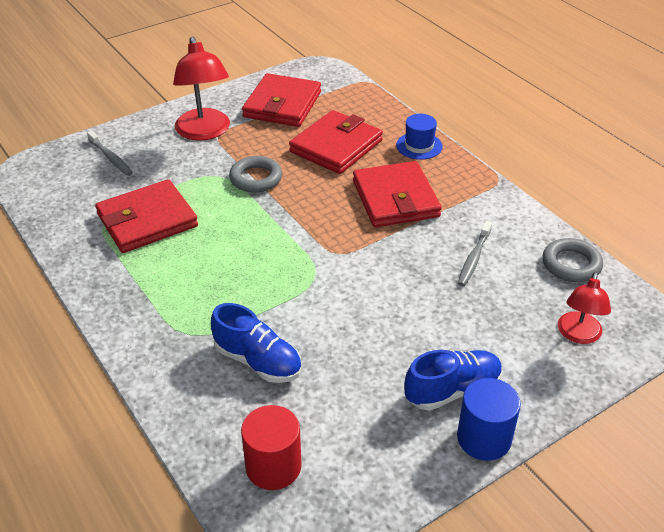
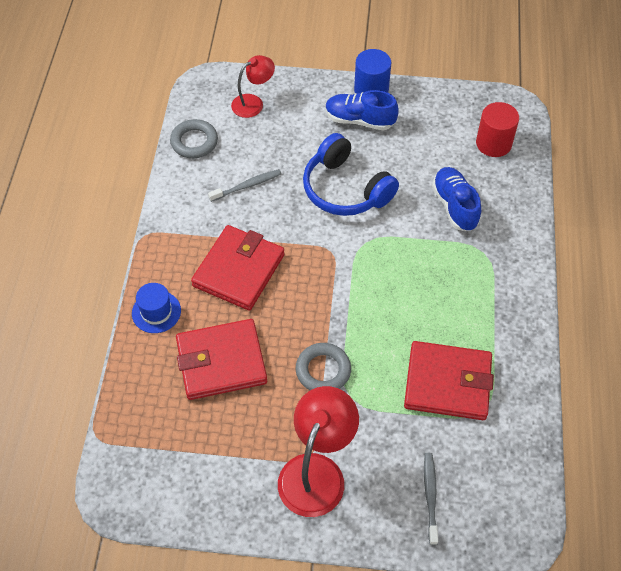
camera: 140 degrees left, 15 degrees up
(282, 104) = (209, 460): red wallet -> none
(384, 310) = (345, 189): none -> blue headphones

